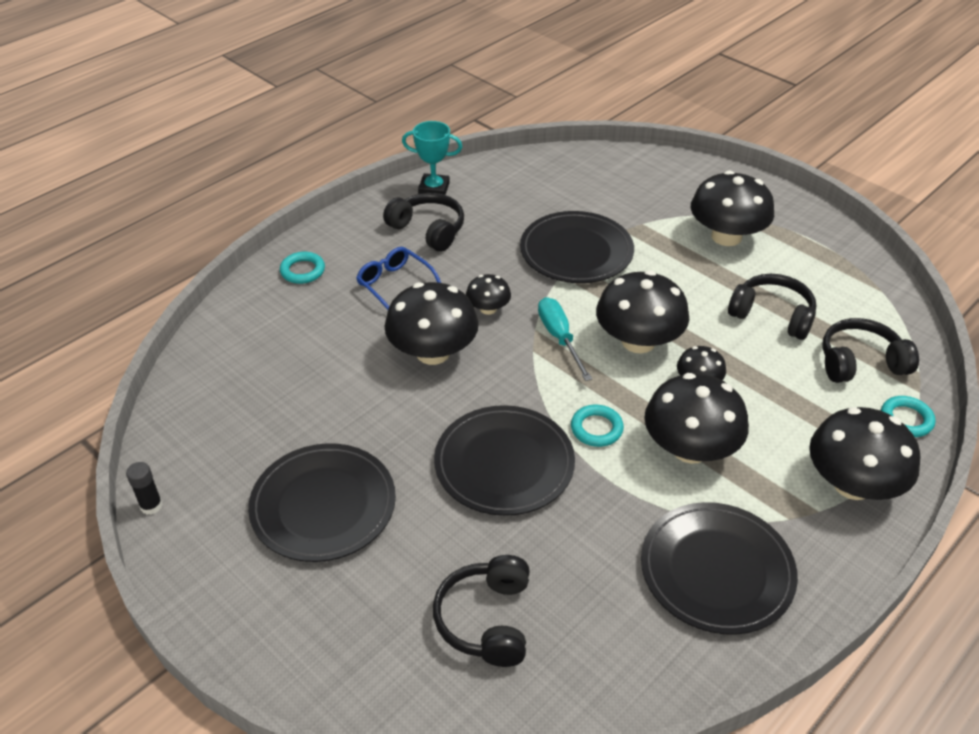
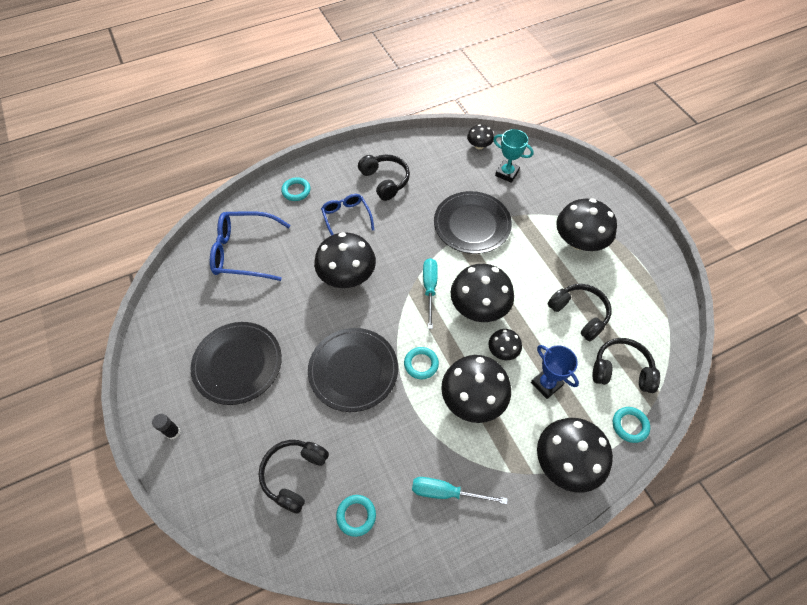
camera: 20 degrees right, 15 degrees up
(151, 506) = (146, 332): black glue stick -> black glue stick (173, 432)
(260, 363) = (244, 252): none -> blue glasses
(434, 189) = (403, 149): turquoise trophy -> turquoise trophy (507, 173)
(488, 309) = (395, 253): black mushroom -> black mushroom (479, 145)
(606, 641) = (356, 516): none -> turquoise ring
(716, 570) = (446, 492): black plate -> turquoise screwdriver
(776, 404) = (546, 384): none -> blue trophy

